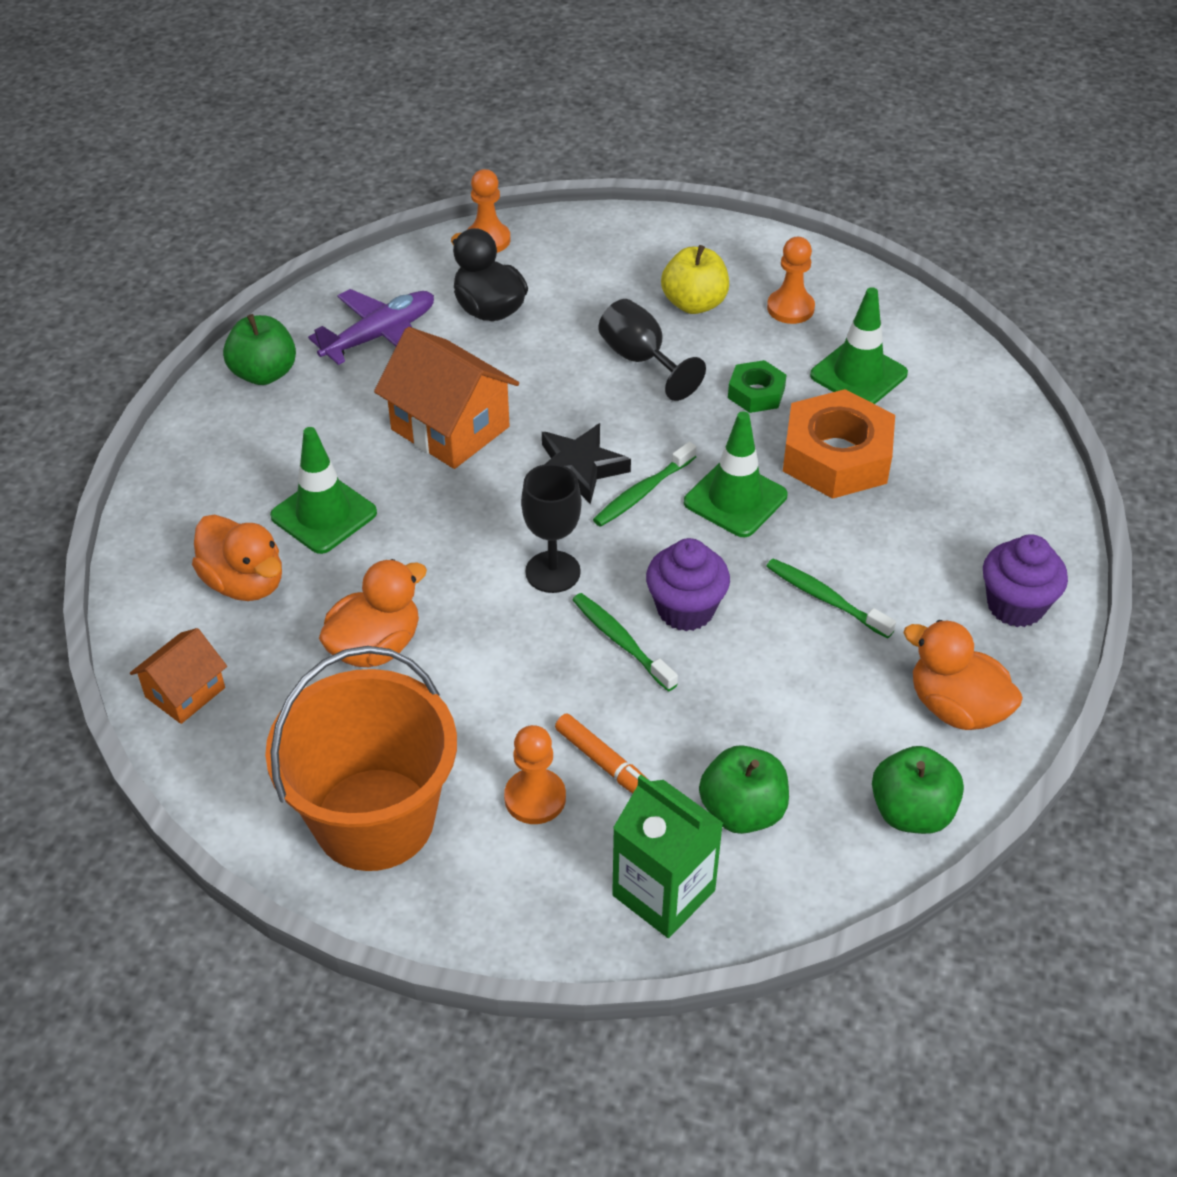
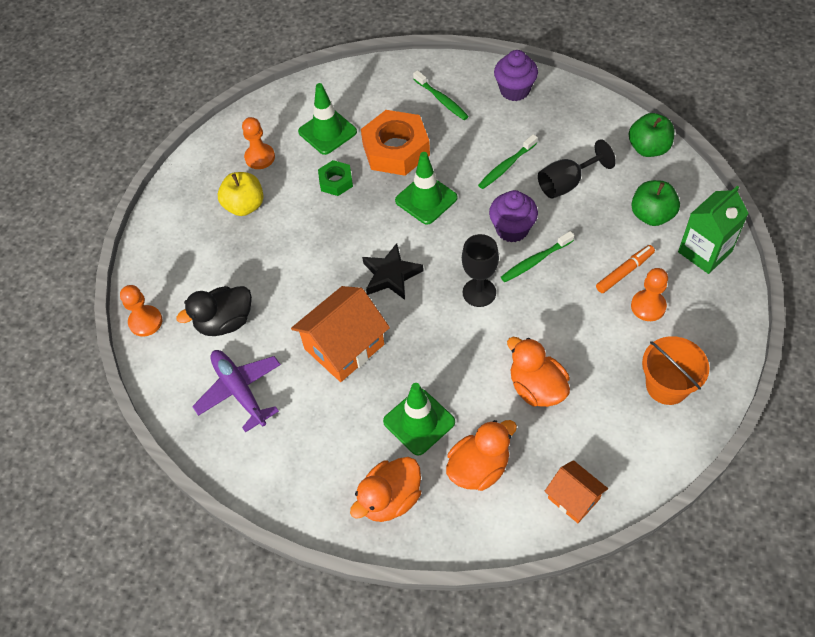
camera: 80 degrees left, 10 degrees up
(264, 373) = (267, 468): green apple -> none
(374, 819) = (667, 386): orange bucket -> orange bucket, size x0.60
(641, 360) = (294, 237): black goblet -> black goblet (567, 183)
(643, 492) = (415, 244): green toothbrush -> green toothbrush (441, 100)
(956, 707) = (582, 123): orange duck -> orange duck (390, 499)

